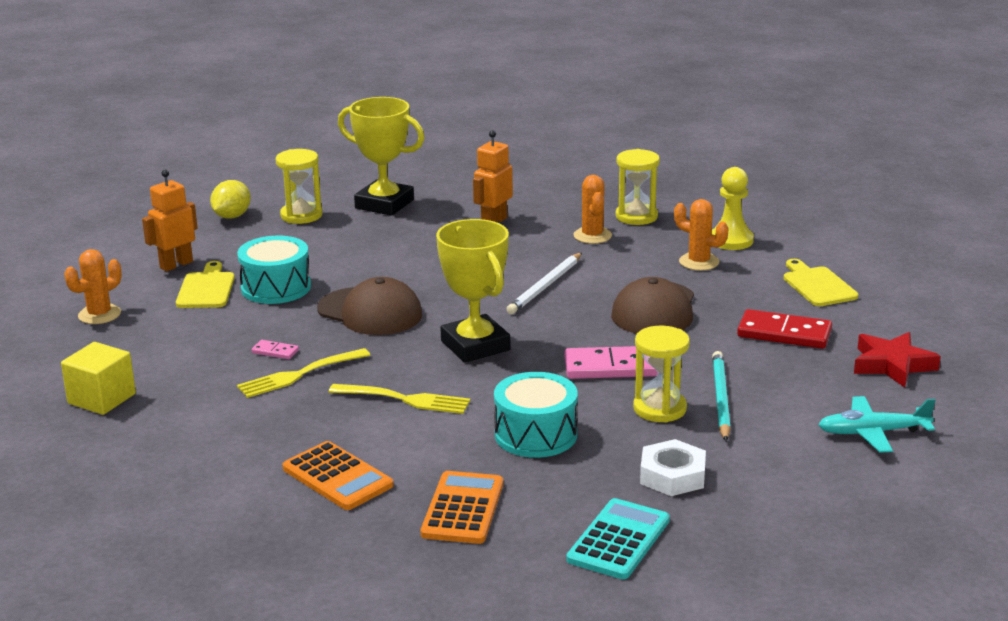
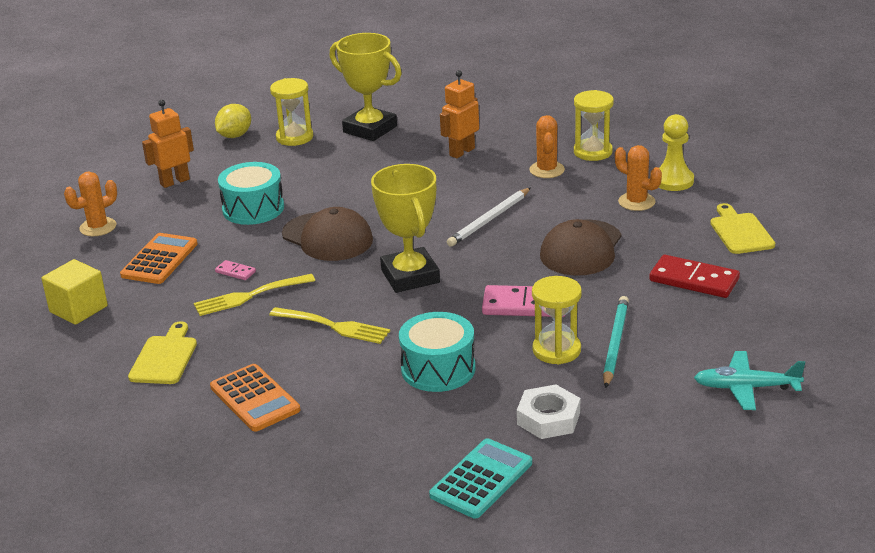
camera: 10 degrees right, 5 degrees up
(206, 289) = (193, 207): yellow cutting board -> yellow cutting board (164, 358)
(462, 509) = (353, 438): orange calculator -> orange calculator (159, 260)
(892, 365) = (786, 319): red star -> none

